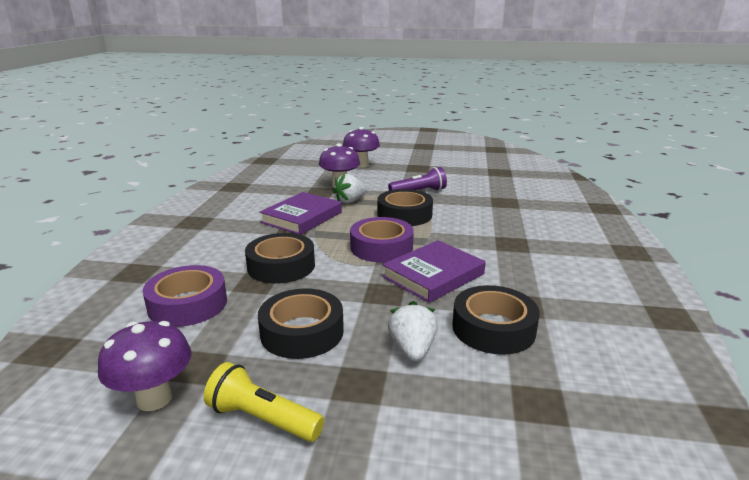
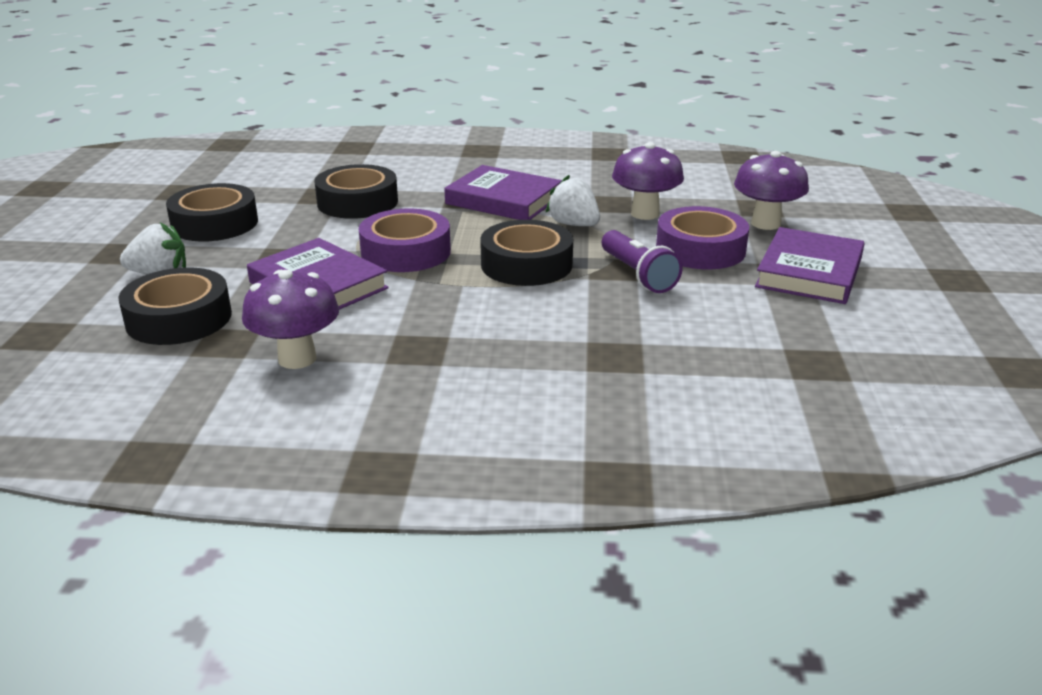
camera: 85 degrees right, 5 degrees up
(154, 398) = (145, 184): purple mushroom -> purple mushroom (297, 358)
(188, 304) = (283, 174): purple tape -> purple tape (700, 249)
(262, 419) = (97, 220): yellow flashlight -> none
(417, 164) = (809, 272): none -> purple book

